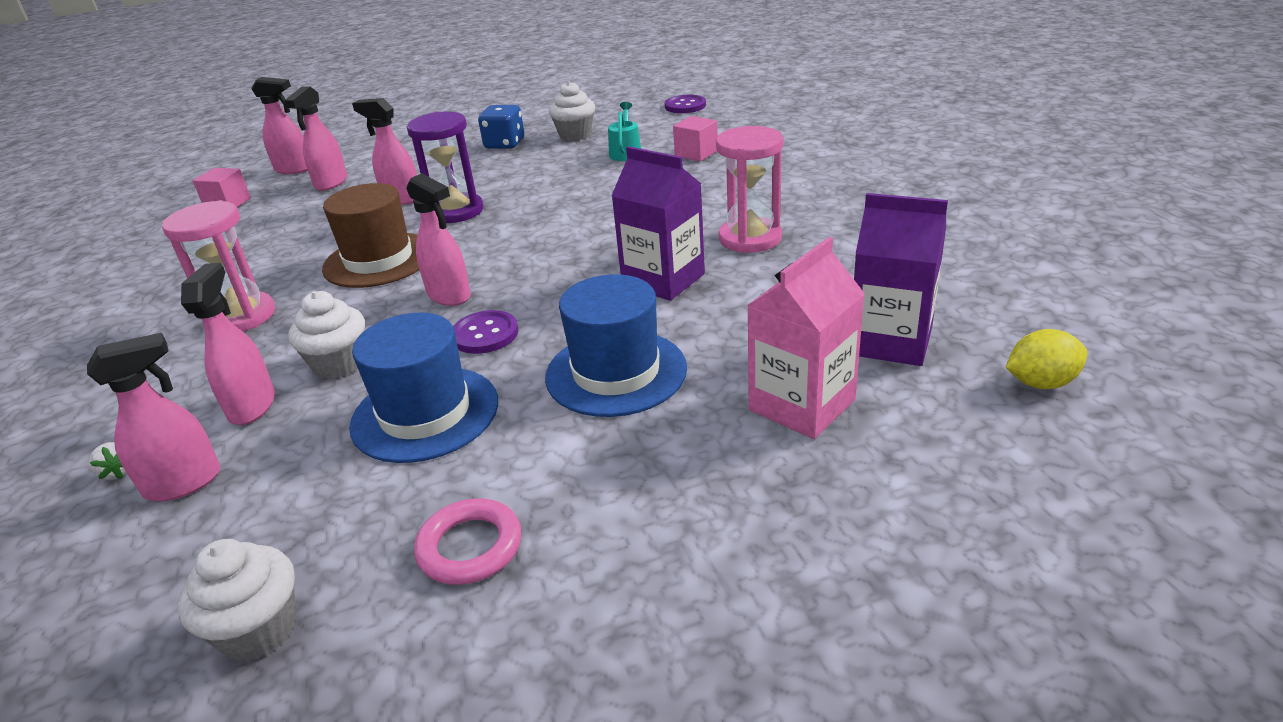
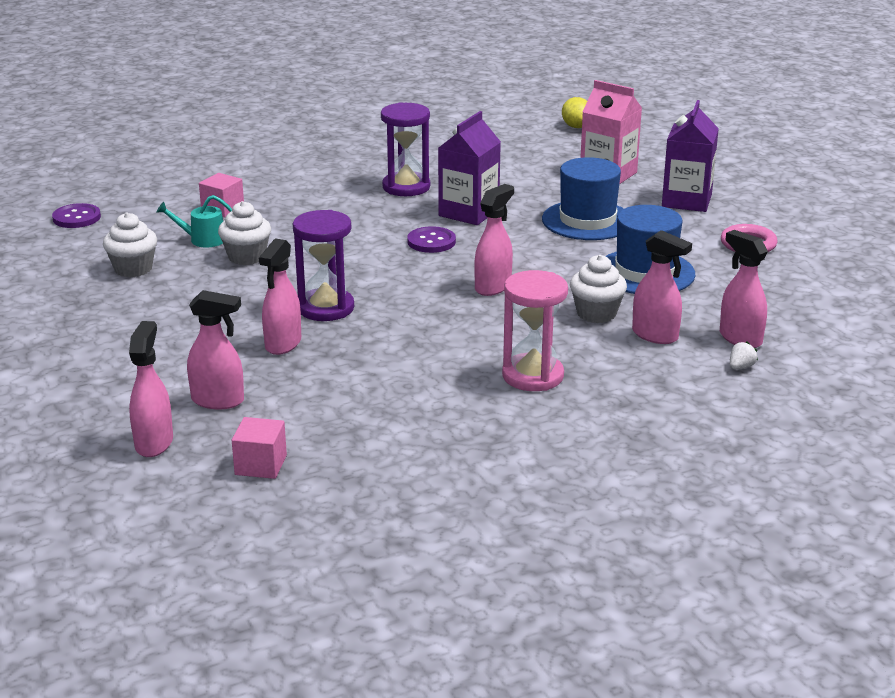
camera: 100 degrees left, 5 degrees down
(253, 406) = (655, 335): pink spray bottle -> pink spray bottle turned 135 degrees counterclockwise
(259, 630) = (826, 286): white cupcake -> white cupcake (246, 257)
(379, 260) = (427, 330): brown hat -> none
(485, 334) = (549, 265): purple button -> purple button (431, 242)
(505, 144) = (140, 306): blue dice -> none
(750, 238) = (406, 187): pink hourglass -> purple hourglass
(890, 341) = (542, 153): purple carton -> purple carton (686, 201)

